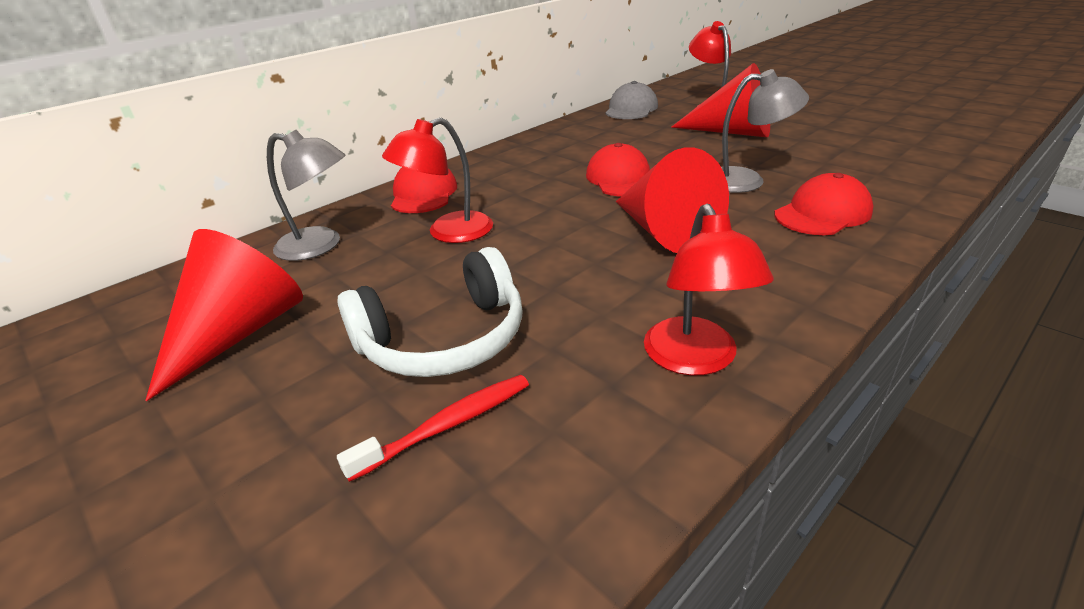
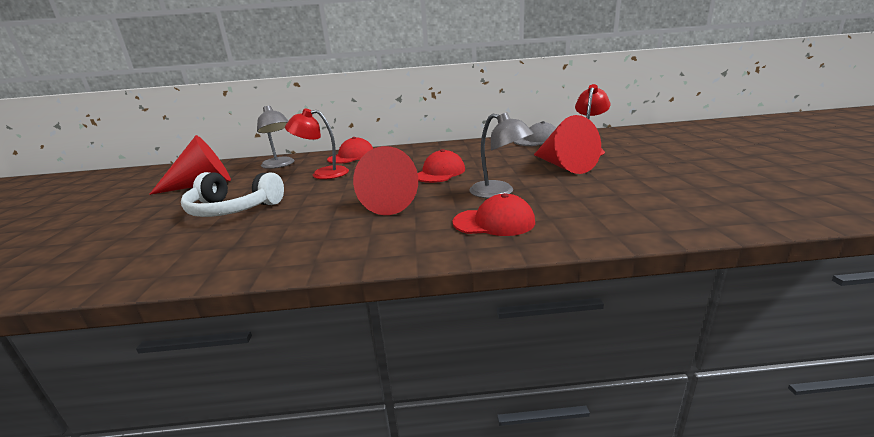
camera: 40 degrees right, 10 degrees down
(447, 426) = (171, 234): red toothbrush -> none
(695, 359) = (272, 254): red lamp -> none

